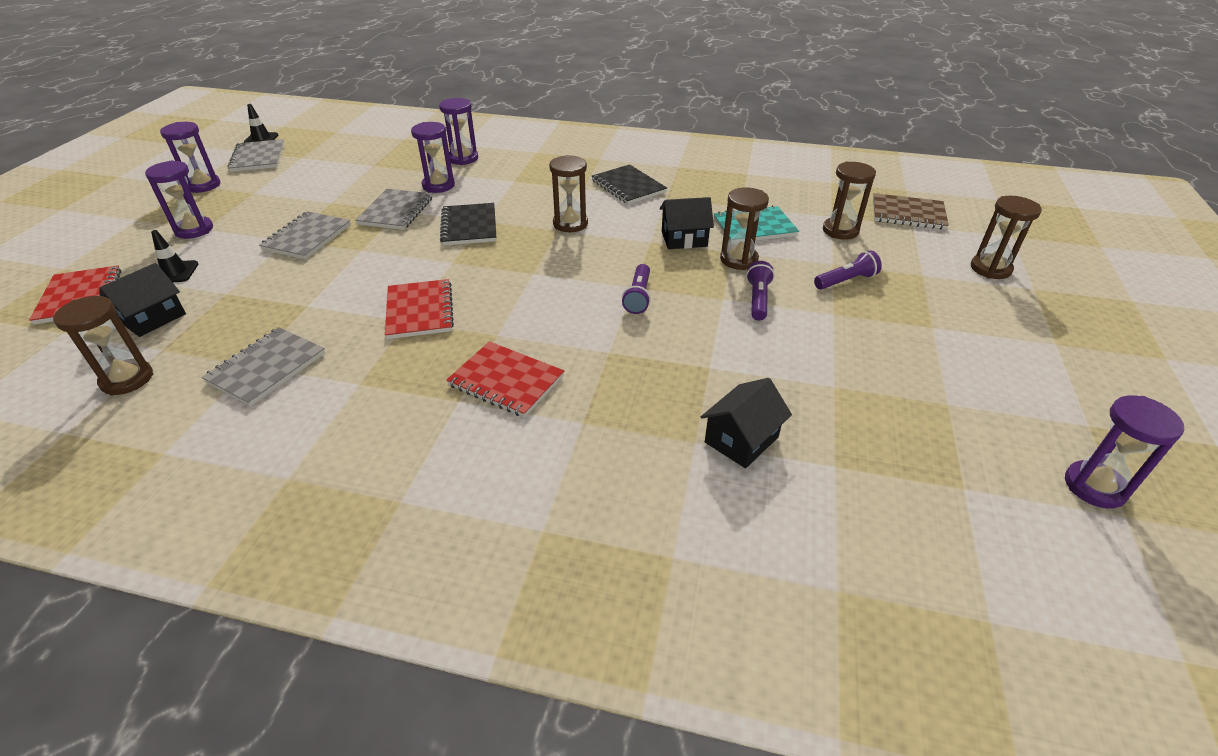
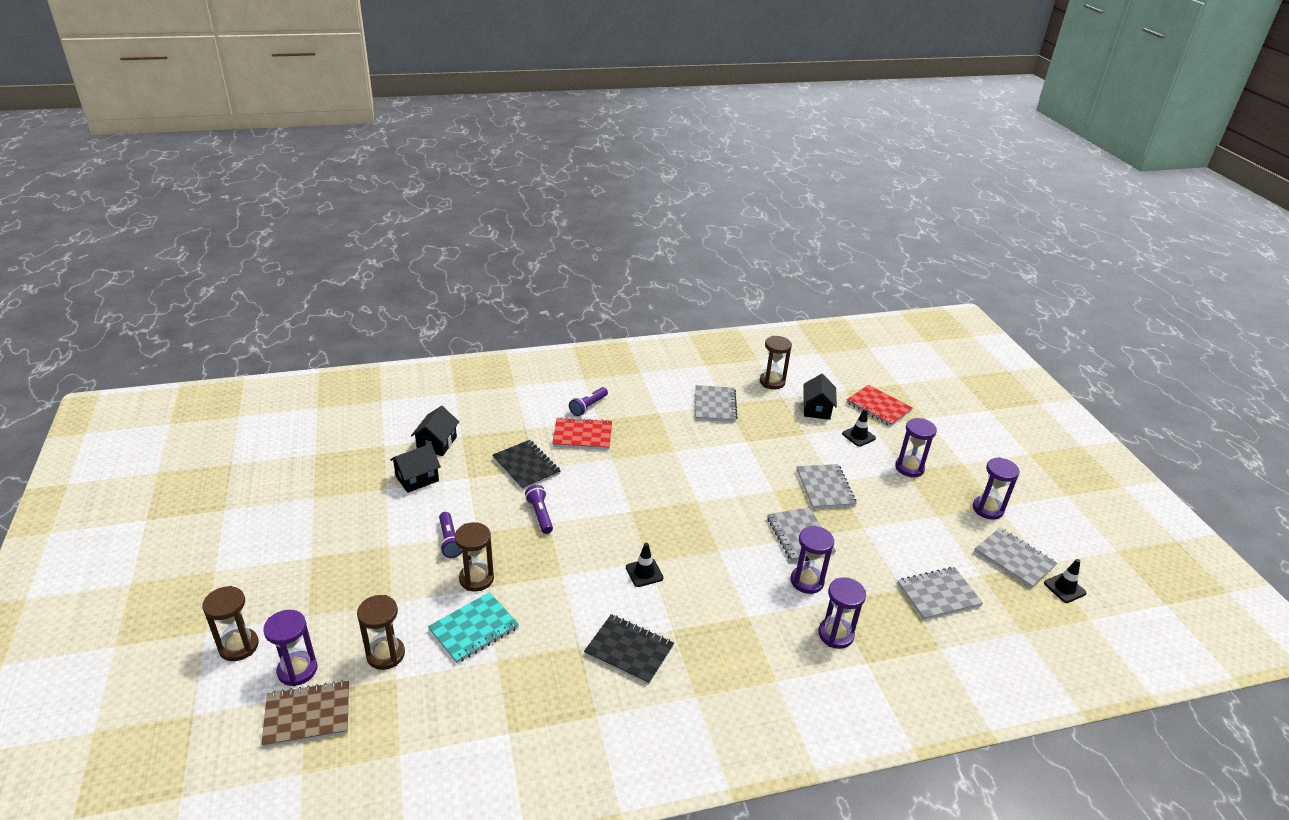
camera: 150 degrees right, 5 degrees down
(354, 156) = (938, 595): none -> grey notebook
(420, 311) = (675, 459): red notebook -> none
(469, 226) = (723, 540): black notebook -> black notebook (526, 466)
(570, 224) = (644, 573): brown hourglass -> black traffic cone
(684, 239) = (534, 588): black house -> black house (417, 478)
(846, 281) = (379, 584): purple flashlight -> purple flashlight (588, 406)
(1094, 487) = (241, 473): purple hourglass -> purple hourglass (297, 670)

